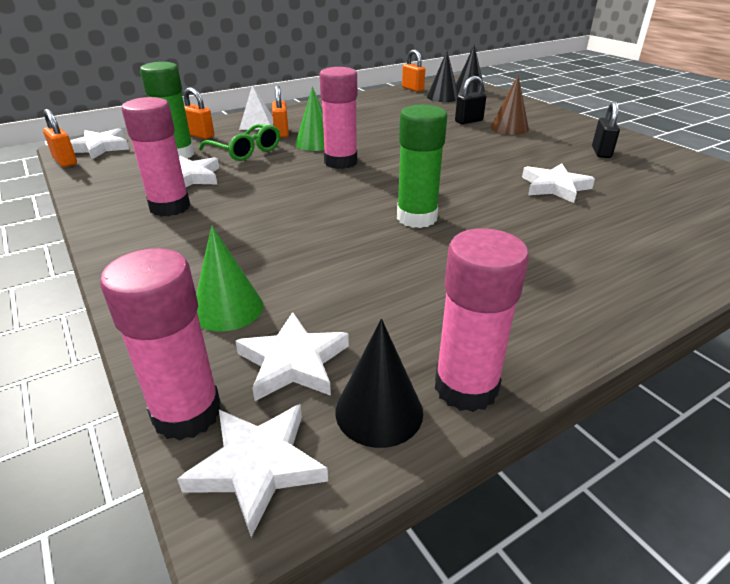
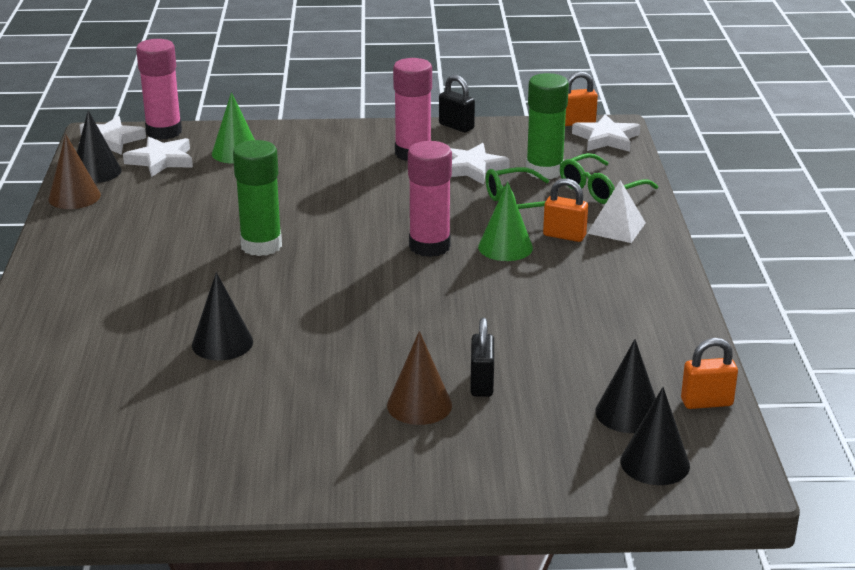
camera: 120 degrees right, 5 degrees down
(200, 135) = (600, 189): orange padlock -> green glasses
(466, 387) = (74, 197): pink glue stick -> brown cone
(554, 187) = (222, 343): white star -> black cone
(601, 152) = (258, 432): black padlock -> black padlock (456, 126)

